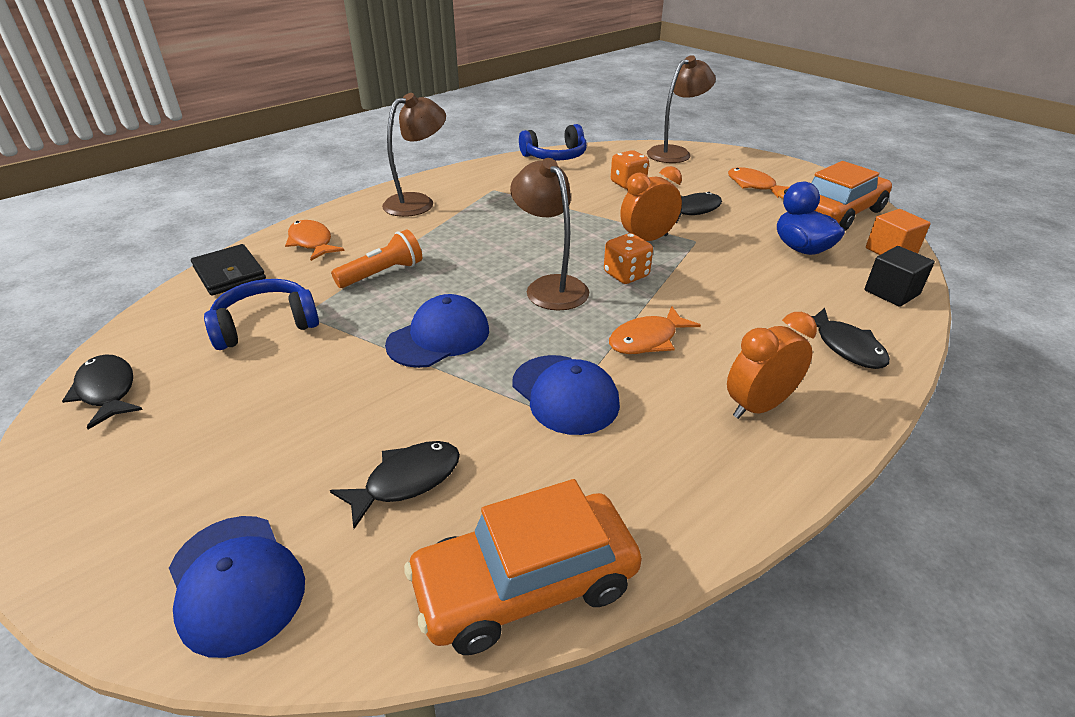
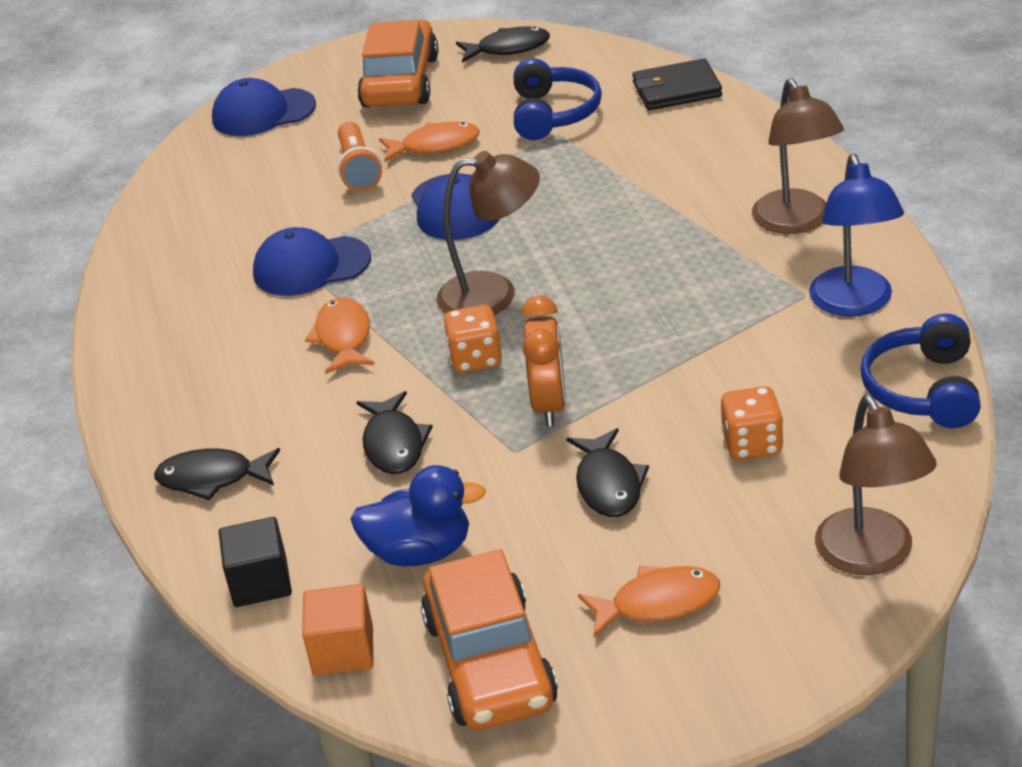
camera: 120 degrees right, 0 degrees up
(312, 242) = (720, 138): orange fish -> orange fish (435, 145)
(383, 273) = (608, 182): orange flashlight -> orange flashlight (358, 170)
(406, 481) = (287, 176): black fish -> black fish (394, 444)
(494, 178) = (854, 304): none -> blue lamp
(525, 585) = (158, 214): orange car -> orange car (400, 82)
(758, 406) = (196, 375): orange clock -> none

